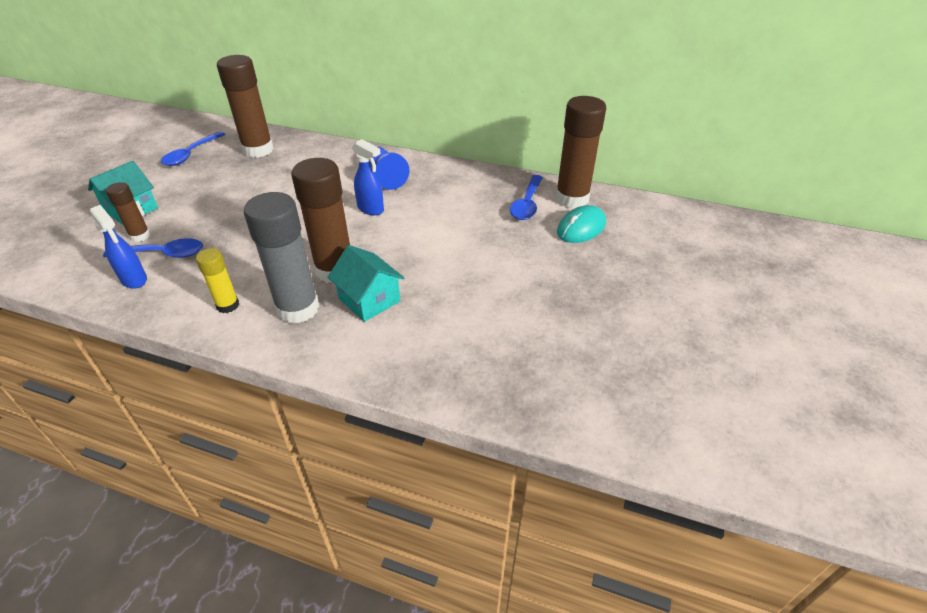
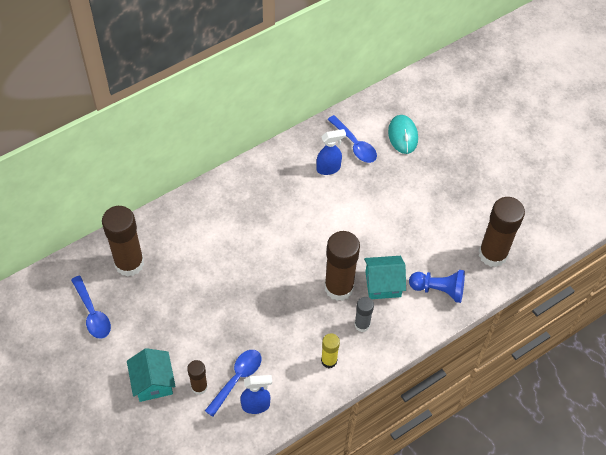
camera: 55 degrees left, 15 degrees up
(298, 308) = (362, 324): grey glue stick -> grey glue stick, size x0.53
(371, 209) = (285, 233): blue spray bottle -> blue spray bottle (329, 168)
(386, 177) = (249, 201): blue pawn -> blue pawn (438, 290)
(572, 198) = (369, 117): brown glue stick -> brown glue stick (492, 254)

